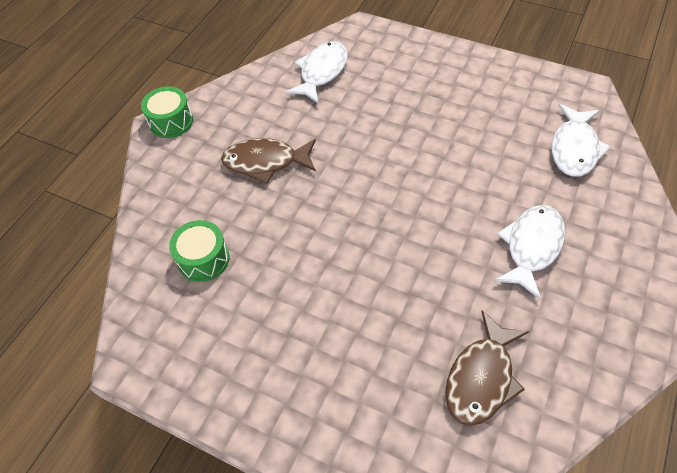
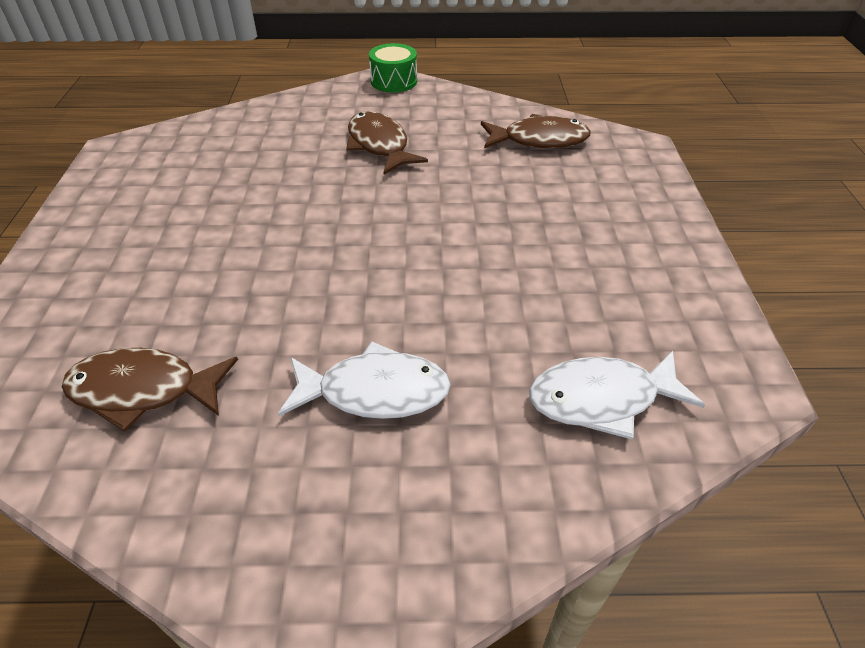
camera: 60 degrees right, 10 degrees down
(203, 259) = (238, 149): green drum -> none
(321, 72) = (539, 140): white fish -> brown fish

